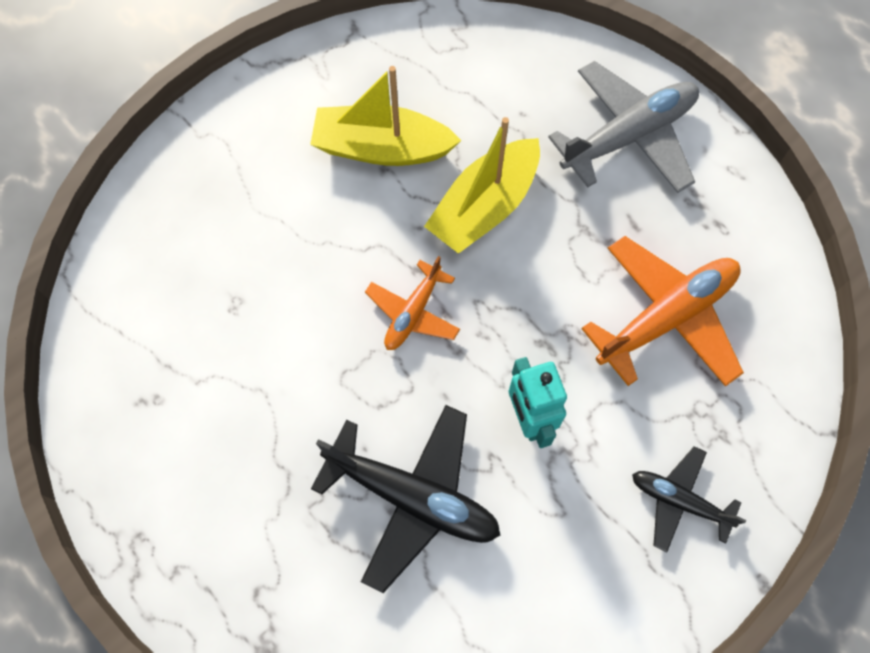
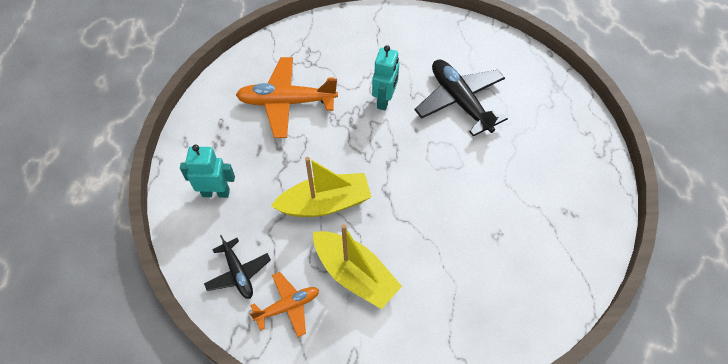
camera: 145 degrees left, 10 degrees down
(413, 312) = (404, 174): orange plane -> orange plane (288, 306)
(628, 136) = (216, 192): grey plane -> turquoise robot
(679, 501) = (348, 41): black plane -> black plane (238, 273)

